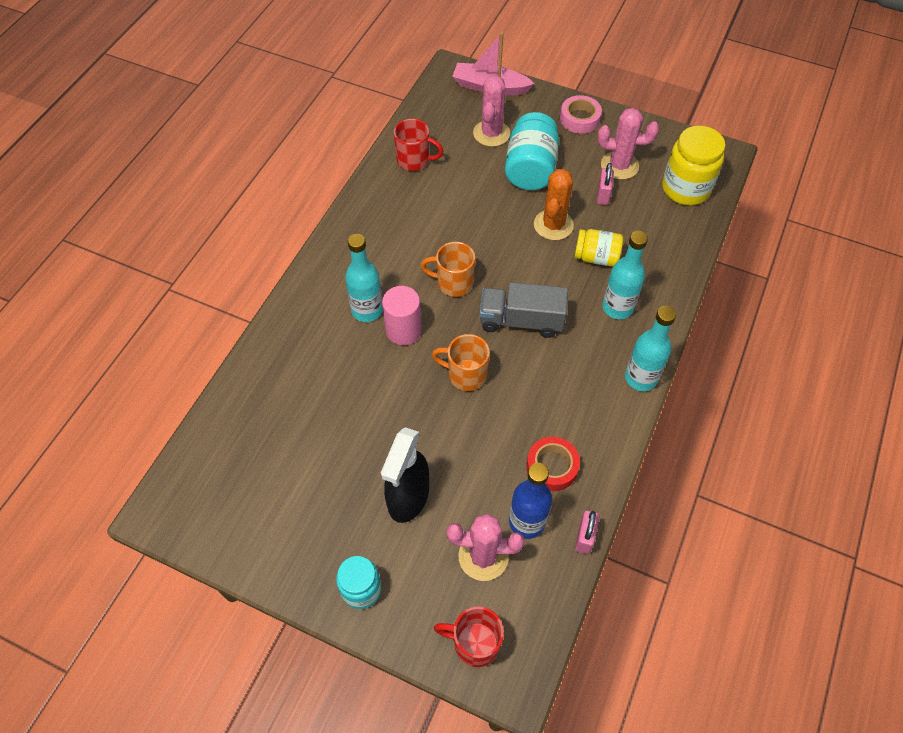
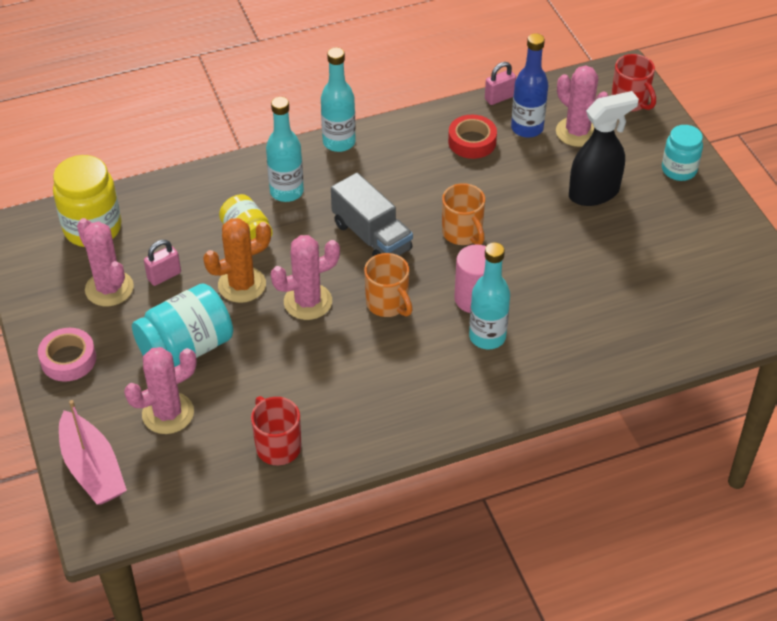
camera: 135 degrees left, 10 degrees down
(502, 246) = (308, 302): none -> pink cactus

